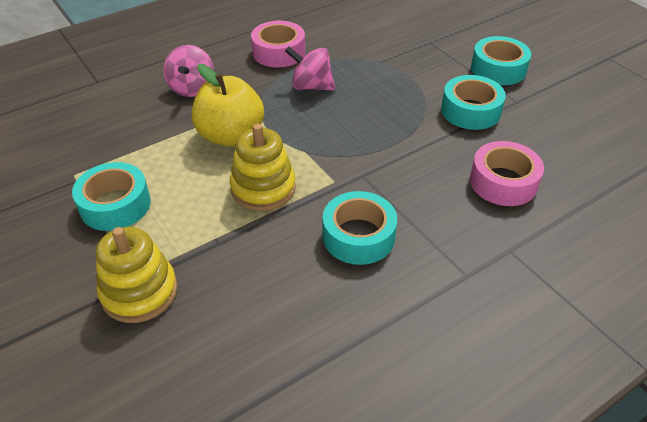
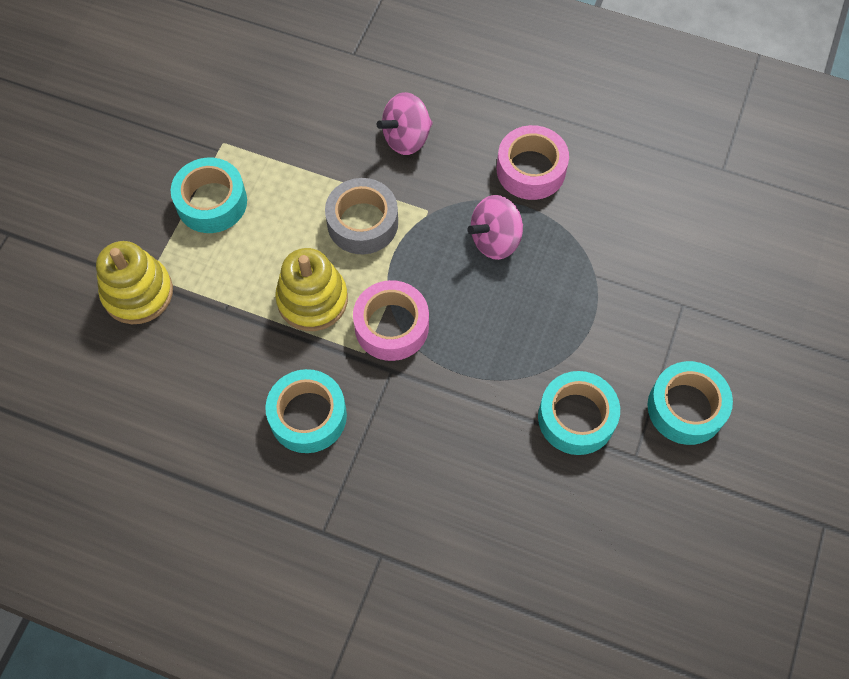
camera: 55 degrees right, 20 degrees up
(230, 136) = (362, 223): yellow apple -> grey tape
(311, 86) = (495, 240): pink spinning top -> pink spinning top turned 105 degrees counterclockwise
(503, 182) = (476, 506): pink tape -> pink tape (391, 326)

